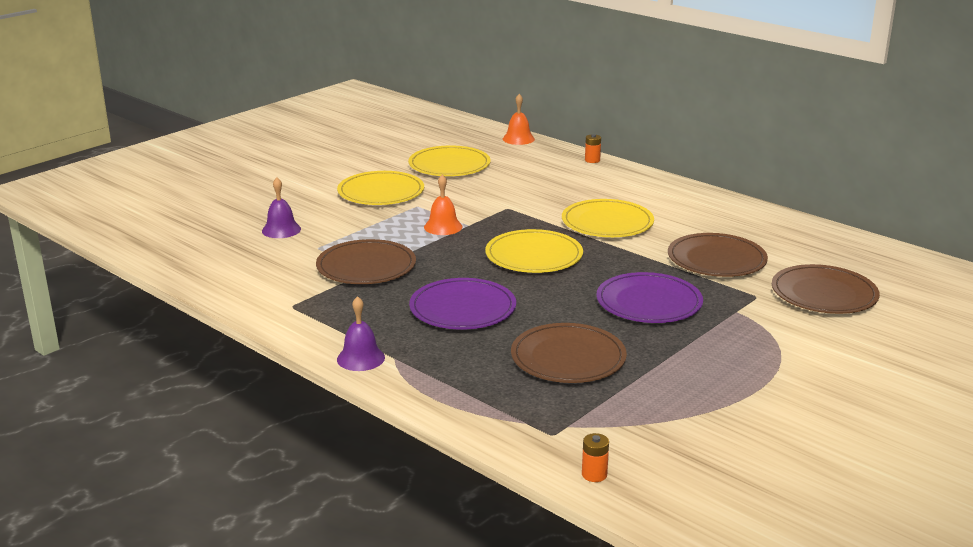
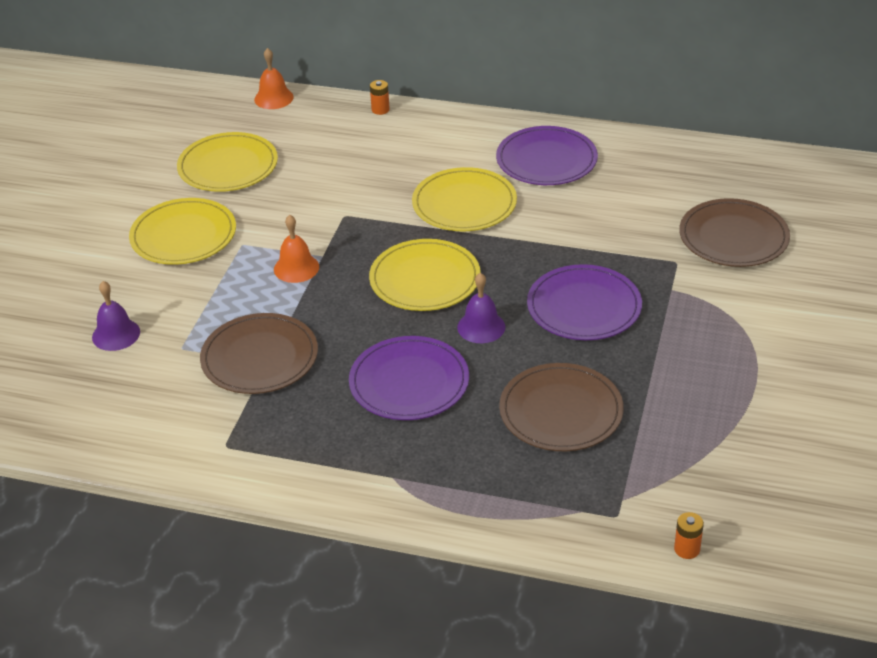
camera: 25 degrees left, 15 degrees up
(360, 358) = (359, 491): purple bell -> purple bell (481, 327)
(699, 214) = (546, 160): none -> purple plate
(716, 259) = (607, 223): brown plate -> none

